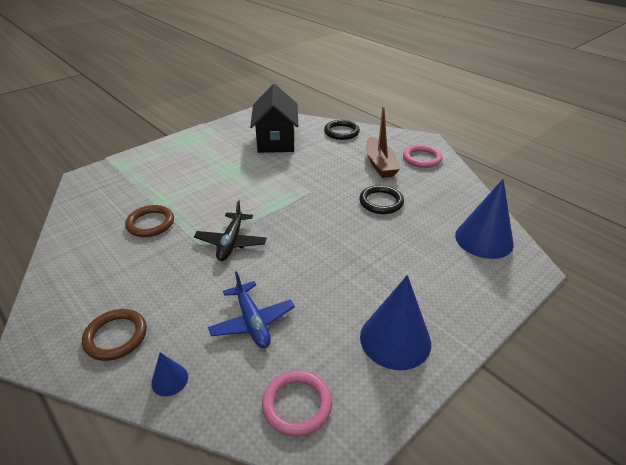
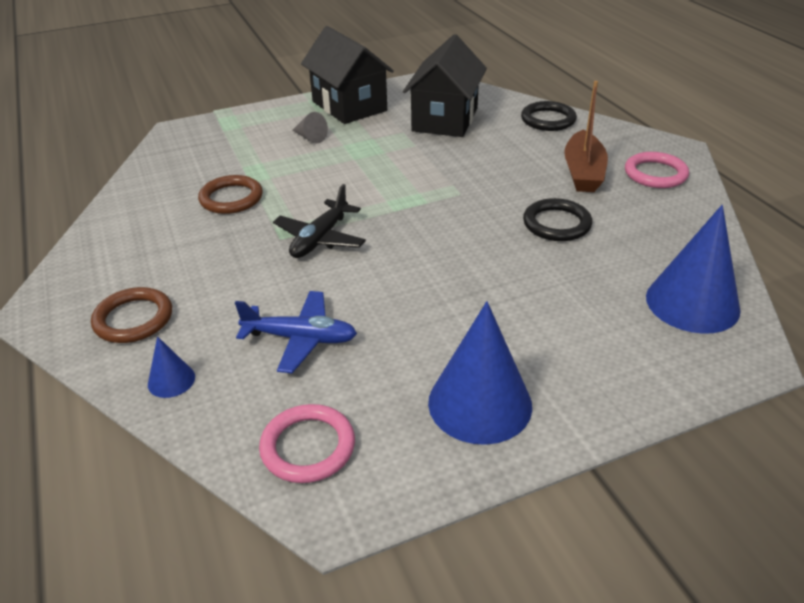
camera: 20 degrees right, 0 degrees up
(189, 168) = (310, 137): none -> grey cone
(206, 140) = (349, 106): none -> black house
(252, 321) = (300, 338): blue plane -> blue plane turned 75 degrees counterclockwise

